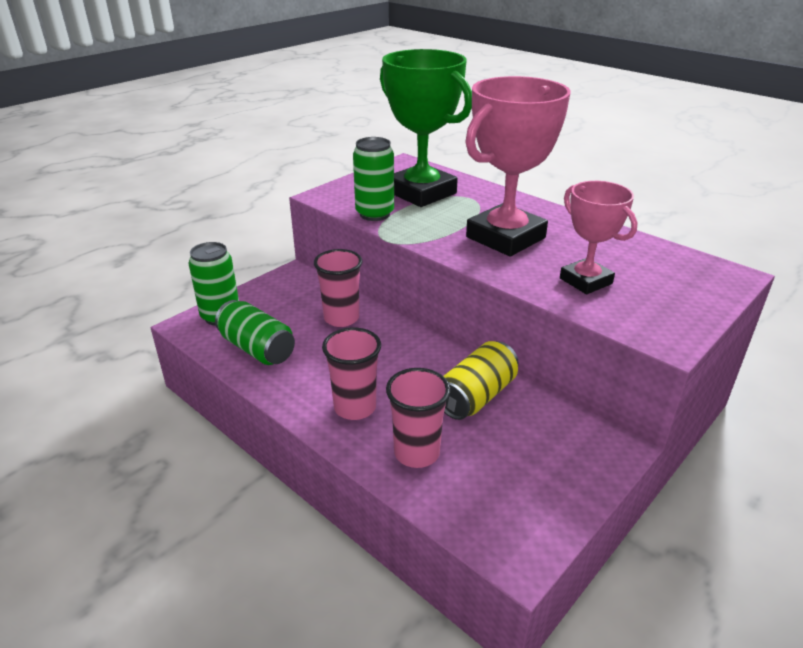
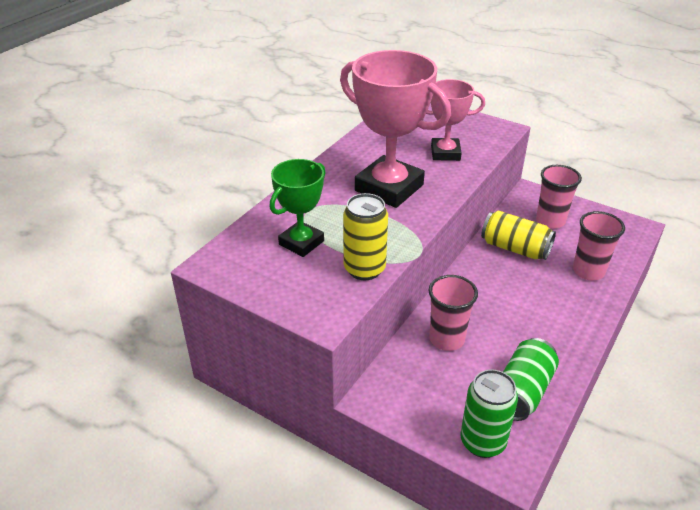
camera: 100 degrees left, 5 degrees up
(355, 407) = (563, 308): pink cup -> pink cup (550, 221)
(374, 214) = (364, 269): green can -> yellow can
(421, 192) = (301, 243): green trophy -> green trophy, size x0.59
(585, 281) = (445, 153): pink trophy -> pink trophy turned 45 degrees clockwise

